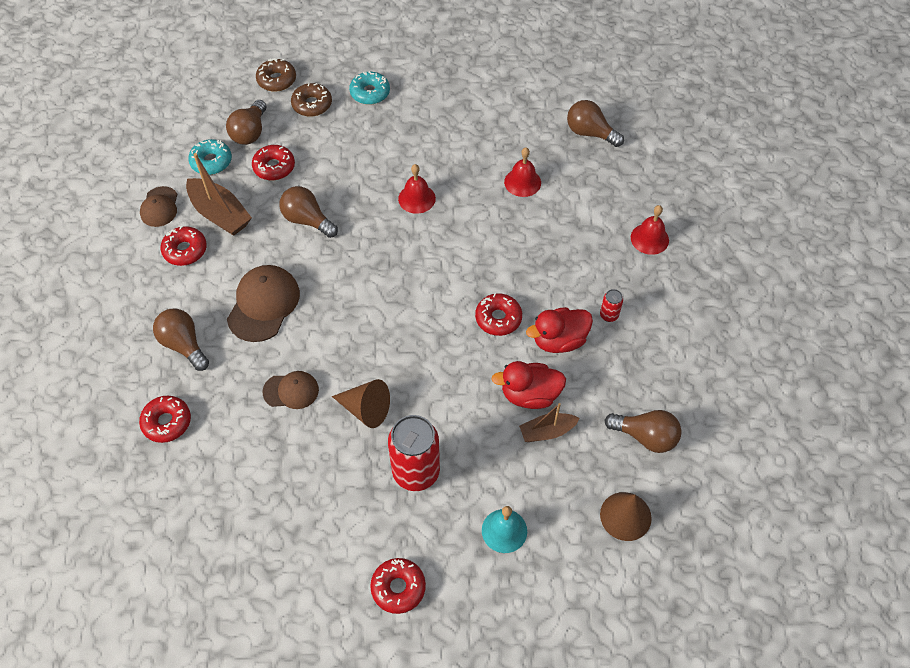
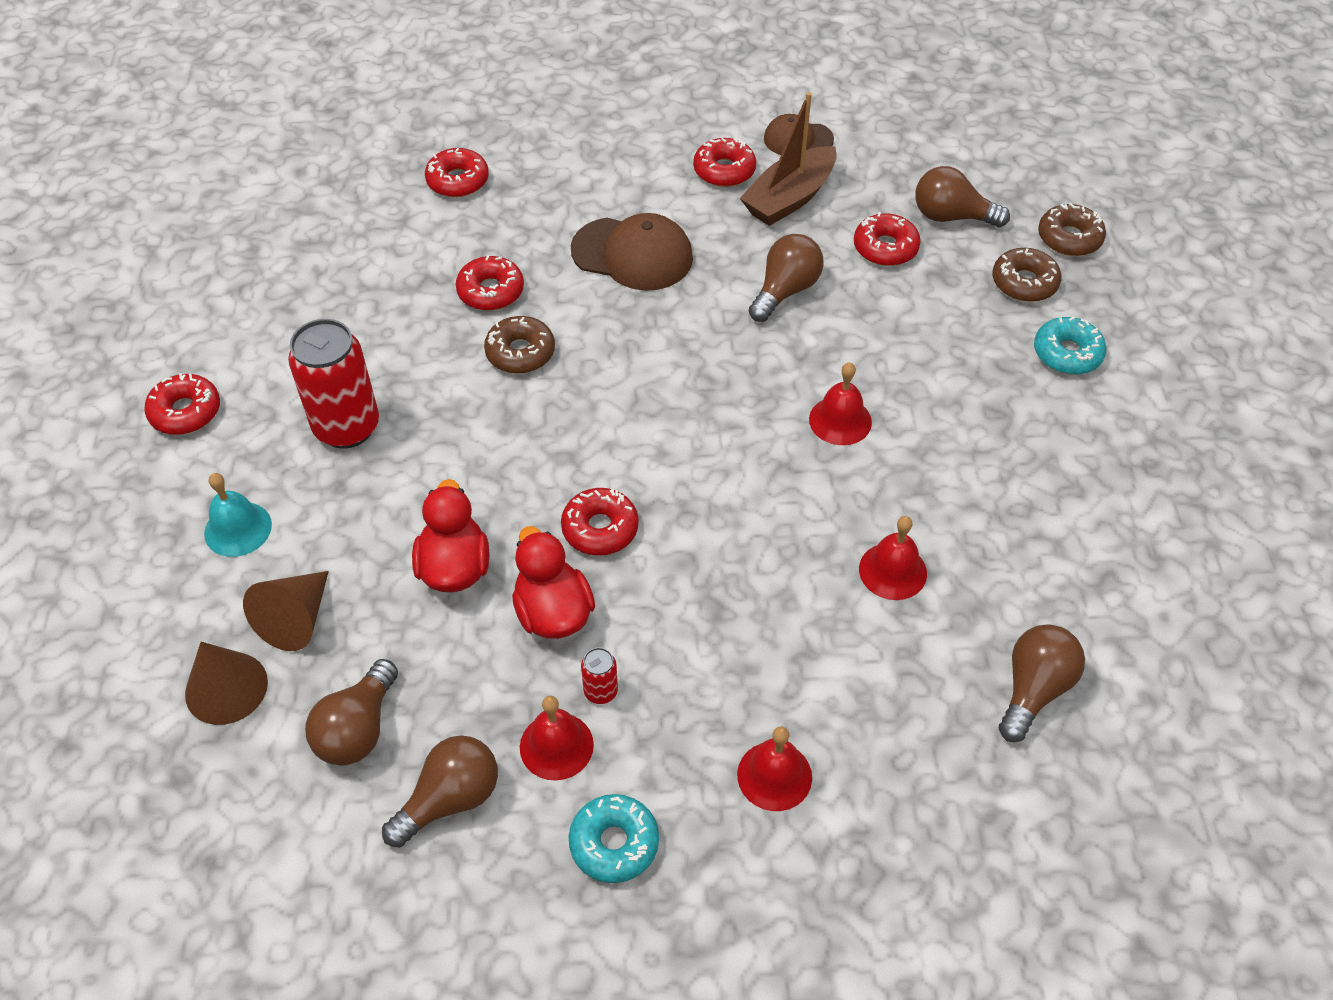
camera: 90 degrees right, 5 degrees down
(184, 345) = (571, 184): brown light bulb -> brown light bulb (450, 799)
(211, 162) = (887, 181): turquoise donut -> turquoise donut (614, 843)
(291, 391) = (490, 291): brown cap -> red donut
(352, 369) = (520, 352): none -> brown donut
(366, 409) = (453, 370): brown cone -> brown cone (296, 619)
(547, 431) = (387, 588): brown boat -> none
(644, 335) = (556, 746): none -> red bell

